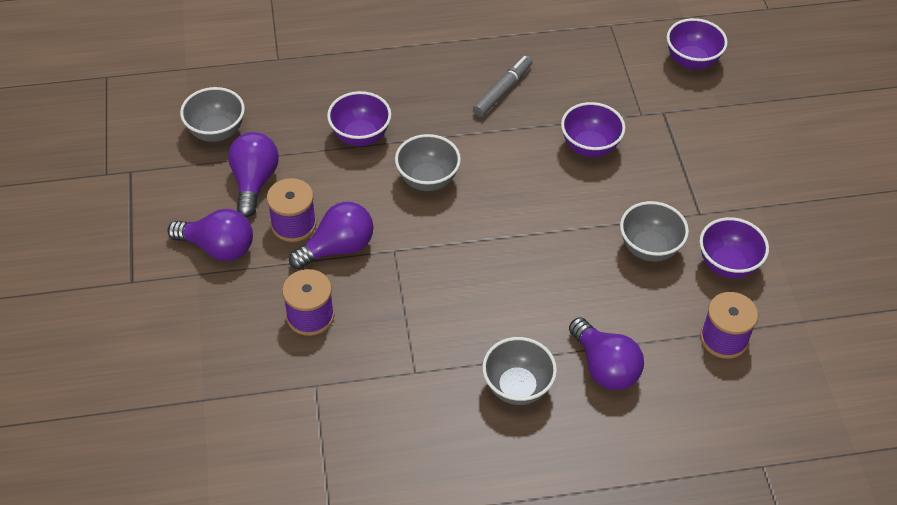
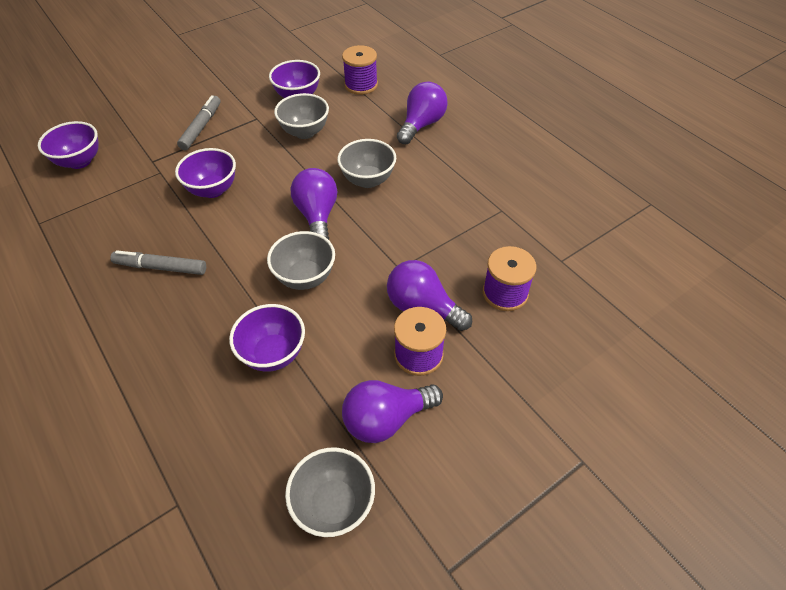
camera: 115 degrees left, 0 degrees up
(218, 247) = (488, 404): purple light bulb -> purple light bulb (317, 215)
(517, 387) = (470, 157): grey bowl -> grey bowl (368, 180)
(705, 162) = (201, 127): none -> grey marker

